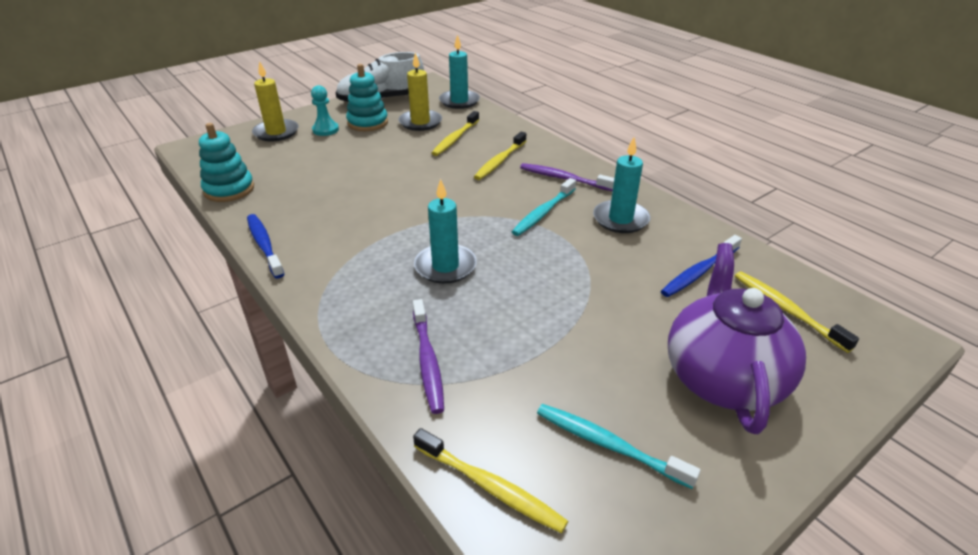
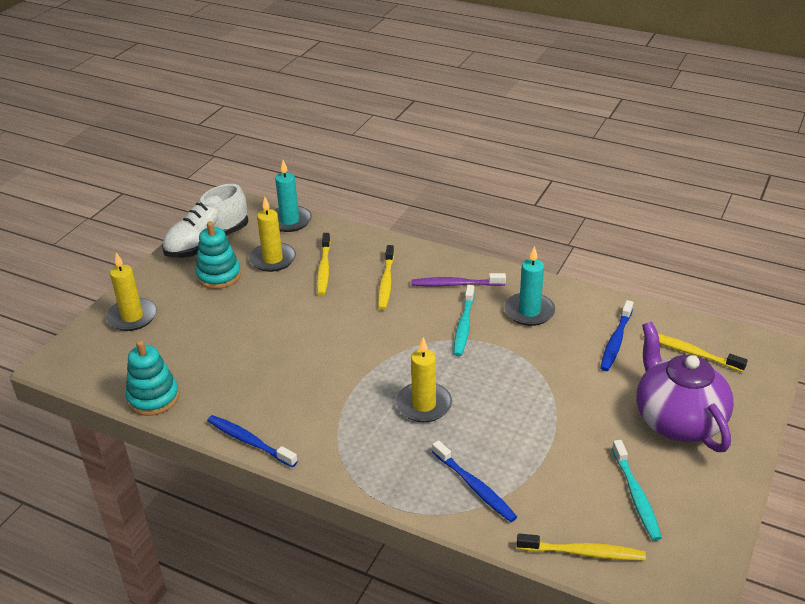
camera: 25 degrees left, 0 degrees up
(325, 130) = (182, 298): turquoise pawn -> none
(427, 361) = (475, 487): purple toothbrush -> blue toothbrush
(445, 266) = (424, 405): turquoise candle -> yellow candle
(608, 445) = (636, 495): turquoise toothbrush -> turquoise toothbrush turned 105 degrees counterclockwise

